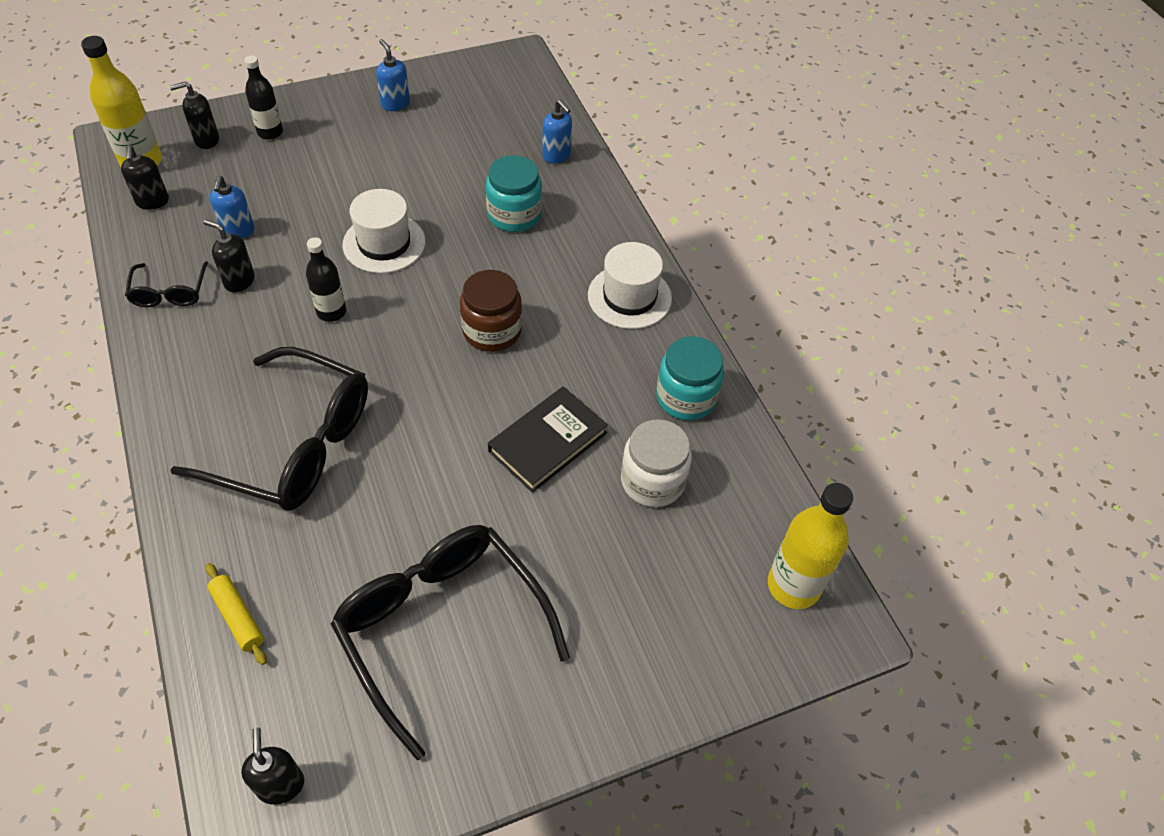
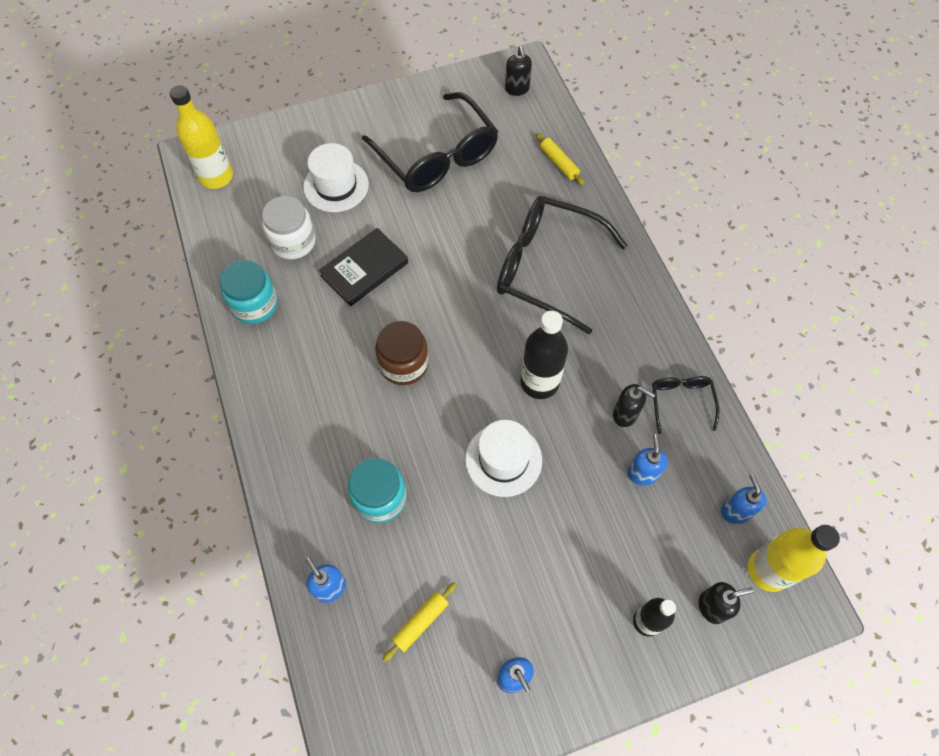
camera: 175 degrees left, 10 degrees up
(152, 202) = (735, 511): black soap dispenser -> blue soap dispenser
(331, 312) = (539, 382): black bottle -> black bottle, size x1.56
(473, 134) = (420, 622): none -> yellow rolling pin
(629, 297) = (282, 399): white hat -> white hat (336, 186)

